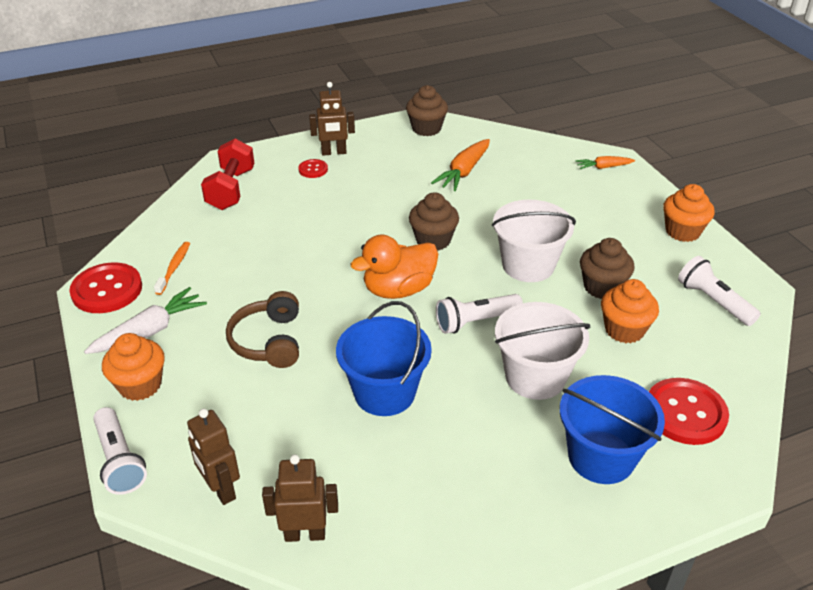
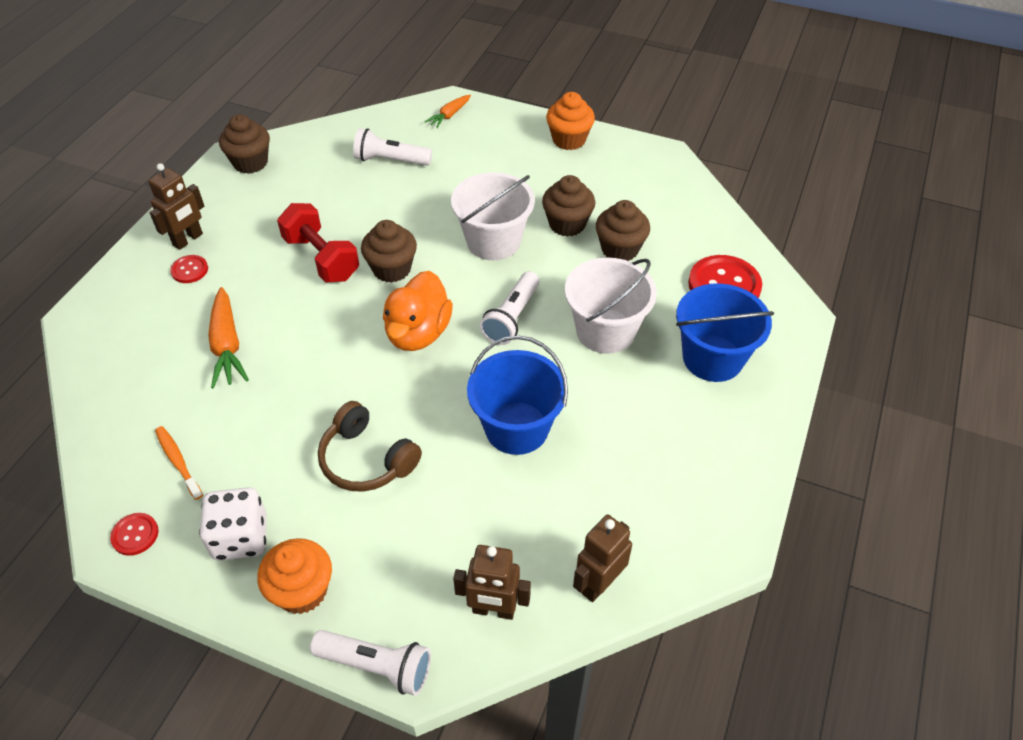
camera: 45 degrees left, 10 degrees up
(107, 290) = (135, 535): red button -> red button, size x0.51
(150, 331) = (240, 537): white carrot -> white dice
(231, 189) = (128, 344): red dumbbell -> red dumbbell (321, 258)
(464, 172) = (339, 187): orange carrot -> orange carrot (227, 345)
(624, 330) = (620, 249): orange cupcake -> brown cupcake
(713, 301) = (649, 186): white flashlight -> white flashlight (390, 160)

